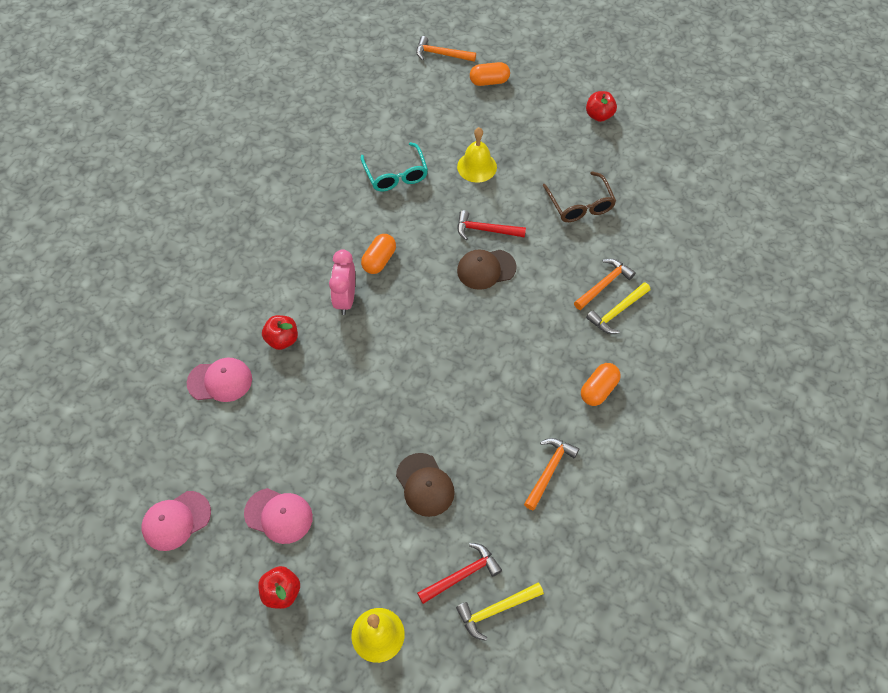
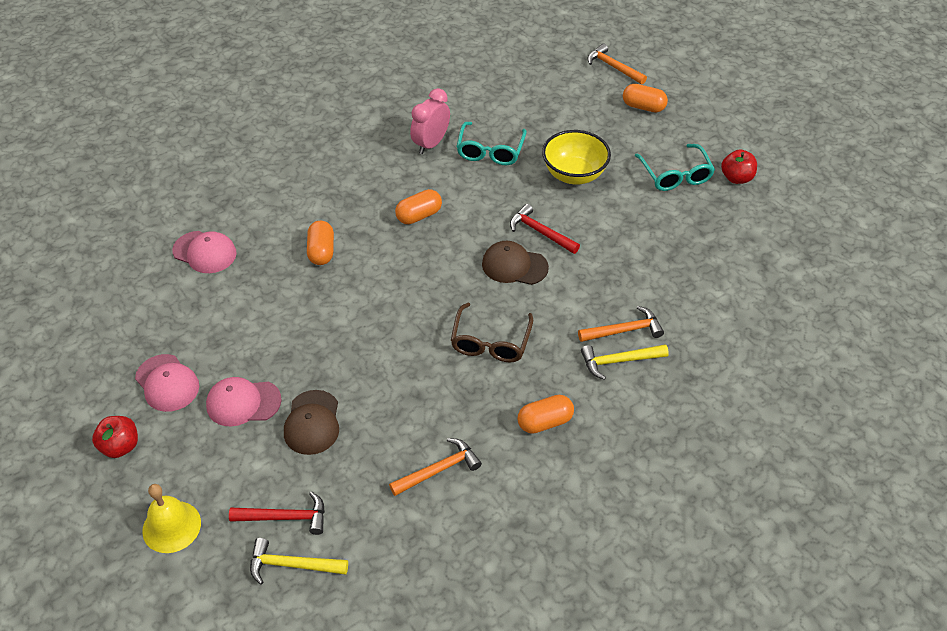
camera: 30 degrees right, 10 degrees down
(176, 520) = (83, 344): pink cap -> pink cap (243, 403)
(282, 339) = (282, 243): red apple -> none
(321, 331) = (321, 251): none -> orange capsule
(345, 299) = (363, 234): pink clock -> pink clock (431, 144)
(477, 167) = (574, 174): yellow bell -> yellow bowl
(553, 133) = (675, 175): none -> turquoise glasses
(580, 205) = (654, 249): brown glasses -> brown glasses (490, 342)

